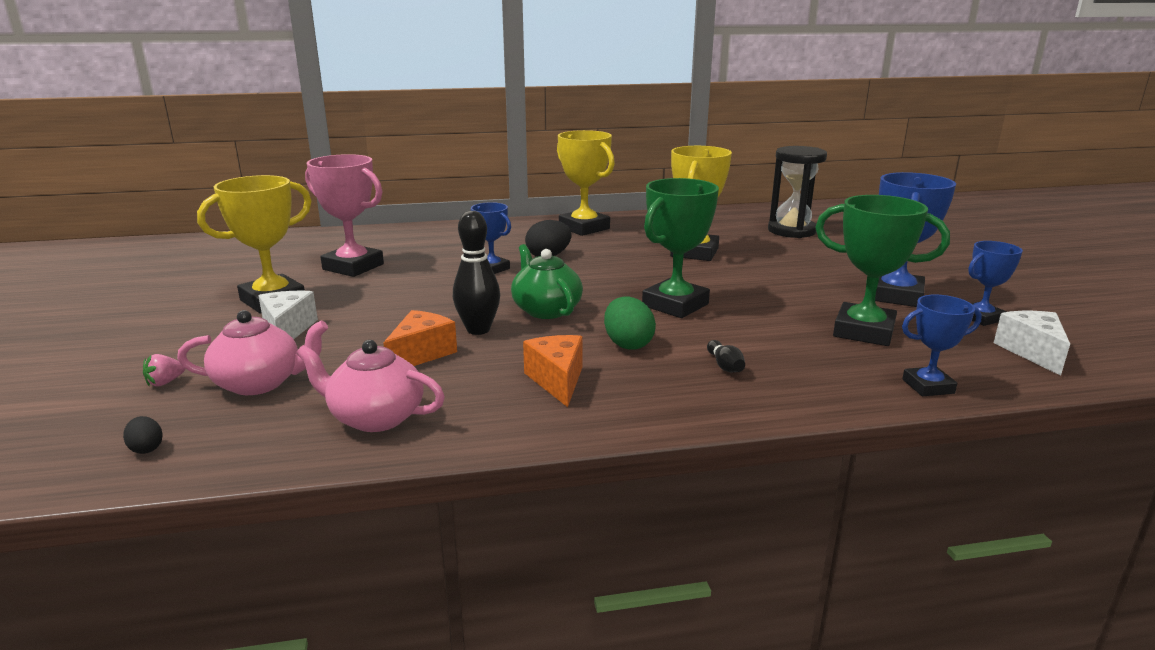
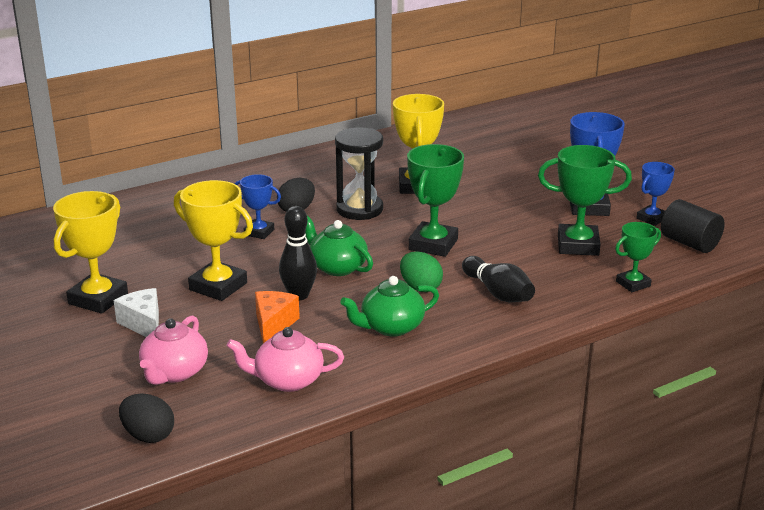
camera: 20 degrees left, 5 degrees up
(146, 448) = (148, 435): black egg -> black egg, size x1.86
(165, 382) = (98, 387): pink strawberry -> none
(260, 383) = (174, 373): pink teapot -> pink teapot turned 135 degrees clockwise
(353, 267) = (132, 251): pink trophy -> none
(557, 380) = (391, 327): orange cheese -> green teapot
(584, 228) = (304, 171): yellow trophy -> yellow trophy (218, 286)
(725, 366) = (498, 293): black bowling pin -> black bowling pin, size x1.98
(791, 231) = (483, 147): black hourglass -> black hourglass (359, 209)
(928, 386) = (633, 284): blue trophy -> green trophy
(1032, 352) = (689, 243): white cheese -> black cylinder

